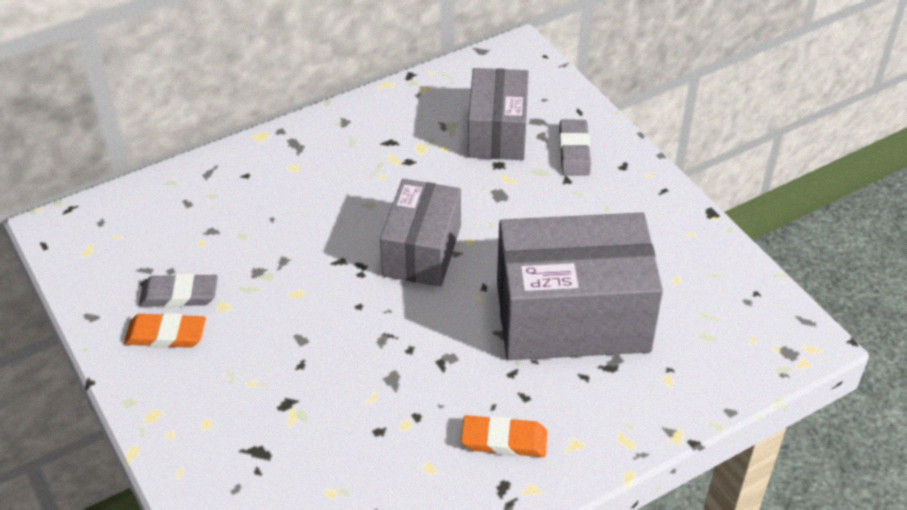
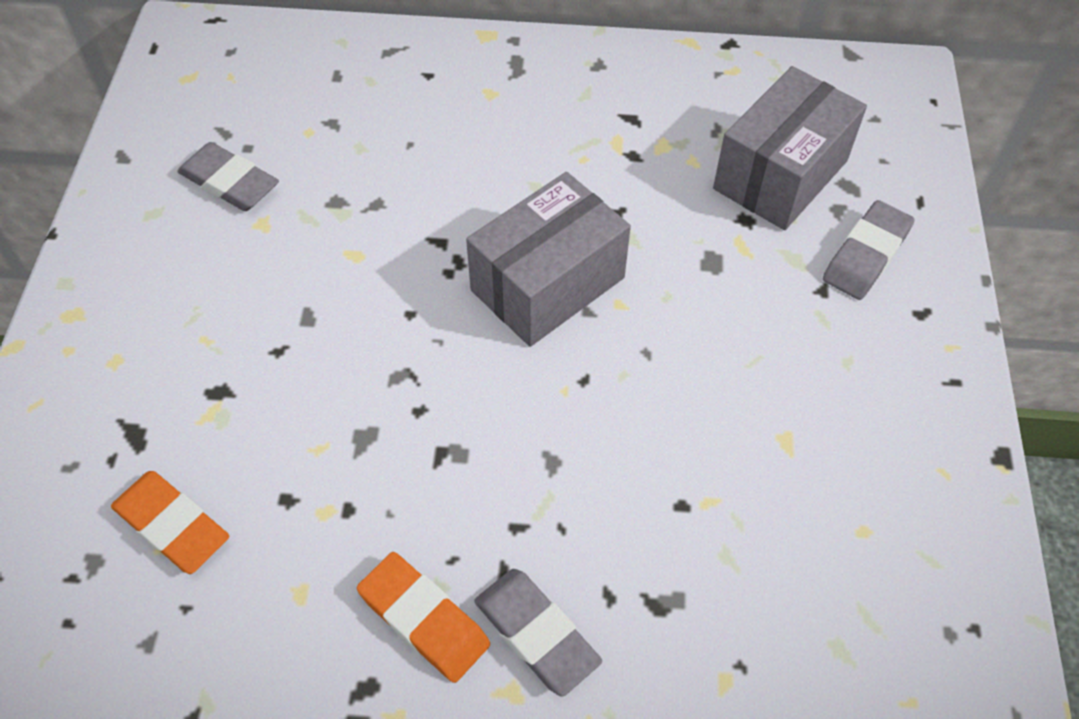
camera: 35 degrees right, 10 degrees up
(166, 334) = (173, 223): orange eraser -> orange eraser (172, 525)
(564, 413) = (536, 633): none -> grey eraser
(572, 316) = (666, 494): grey box -> none

